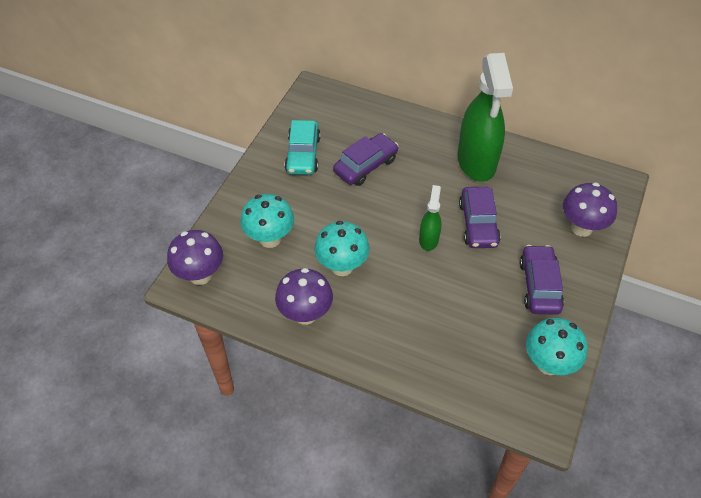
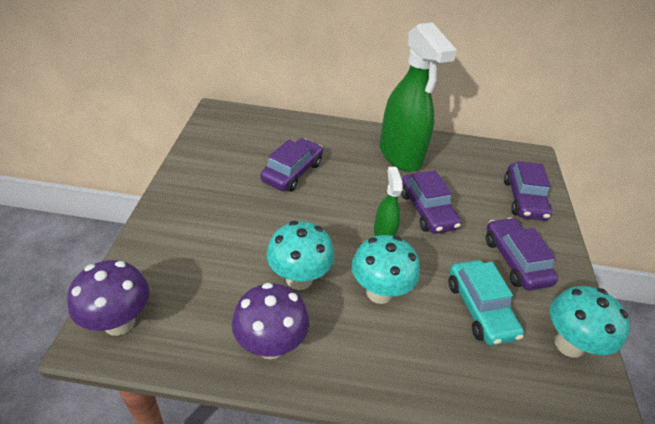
camera: 20 degrees left, 10 degrees down
(270, 239) = (203, 262): turquoise mushroom -> turquoise mushroom (379, 292)
(303, 154) = (222, 170): turquoise car -> turquoise car (480, 309)
(581, 228) = (524, 199): purple mushroom -> purple car

